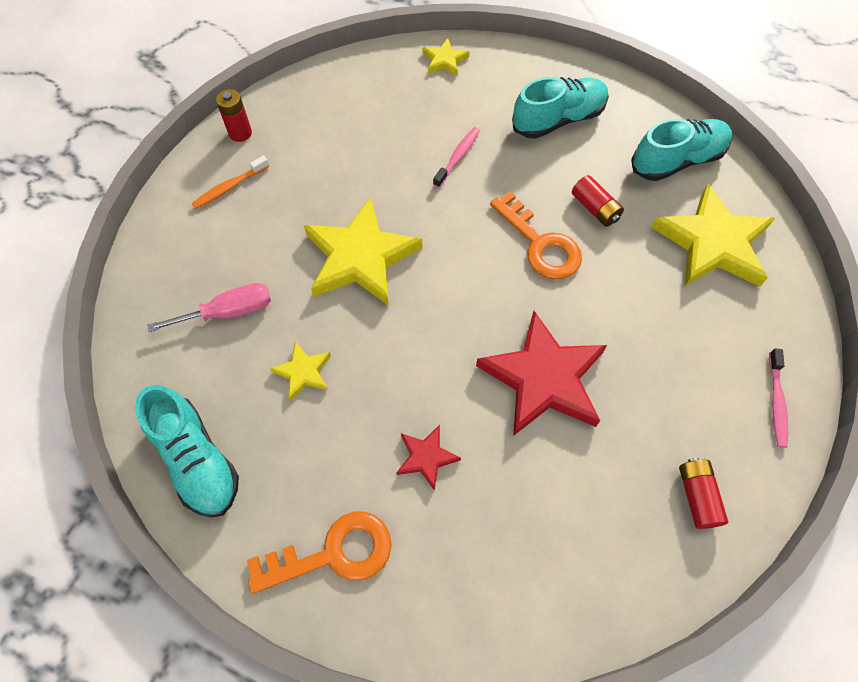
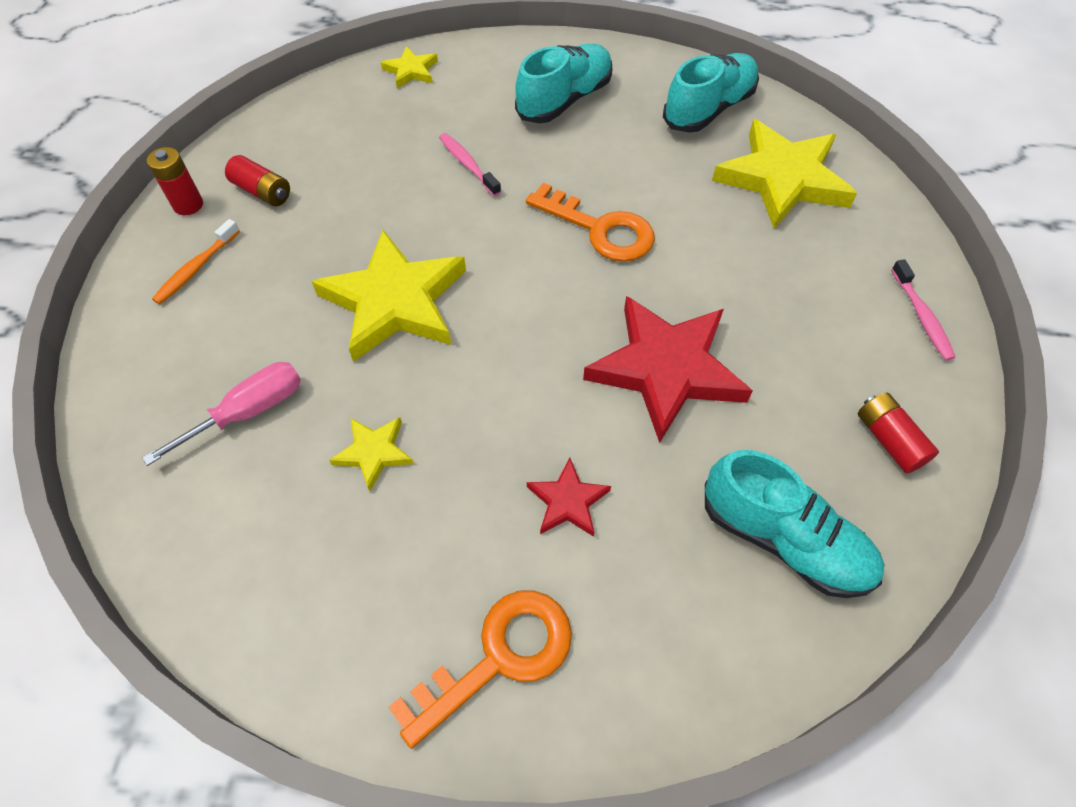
camera: 20 degrees left, 5 degrees down
(197, 460) = (271, 605): turquoise shoe -> turquoise shoe (783, 540)
(458, 157) = (468, 164): pink toothbrush -> pink toothbrush turned 45 degrees counterclockwise
(595, 208) = (644, 178): red battery -> red battery (263, 192)

